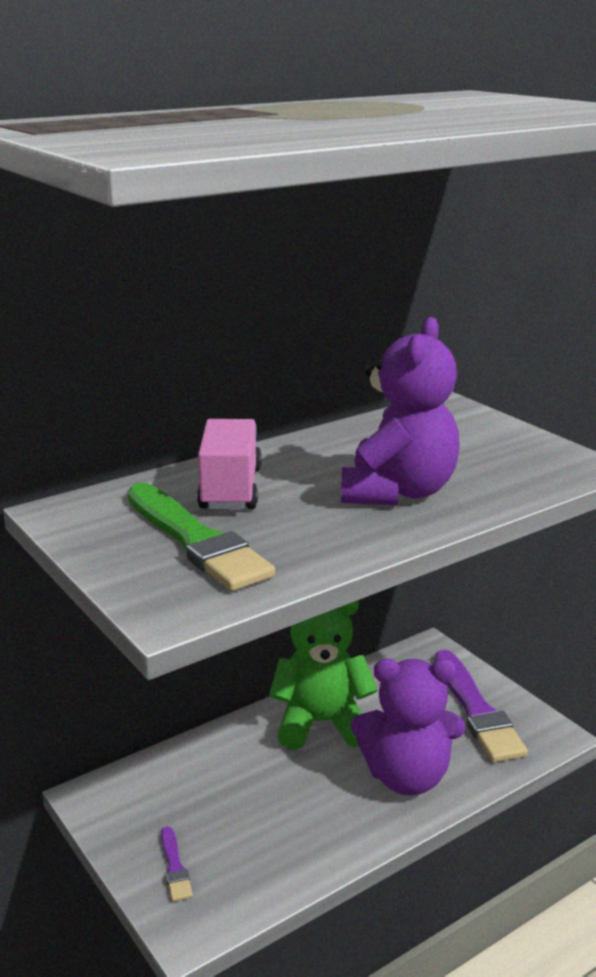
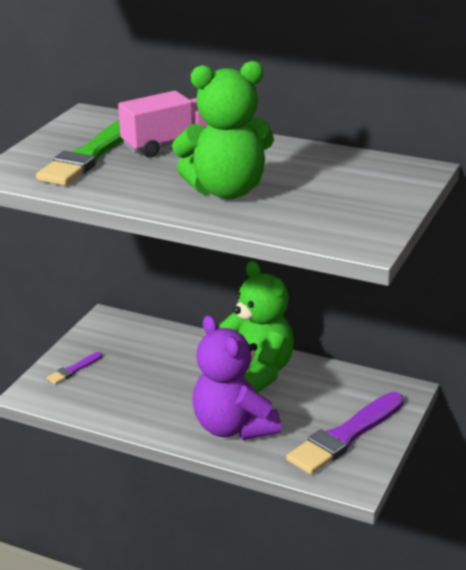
camera: 60 degrees right, 5 degrees up
(398, 492) = (227, 190): purple teddy bear -> green teddy bear

